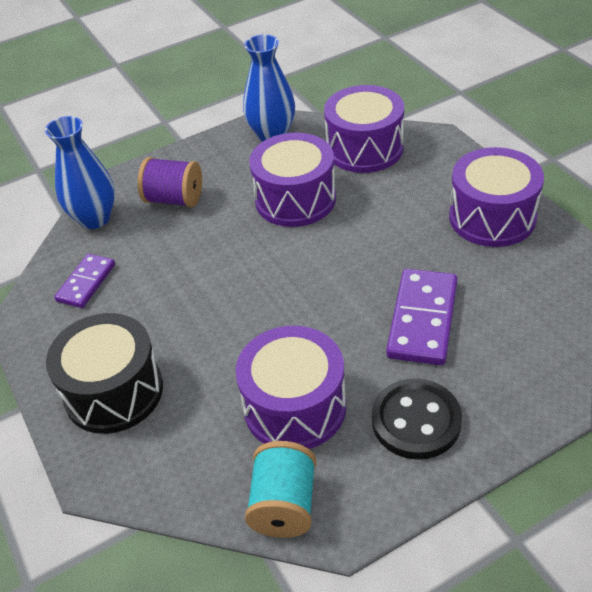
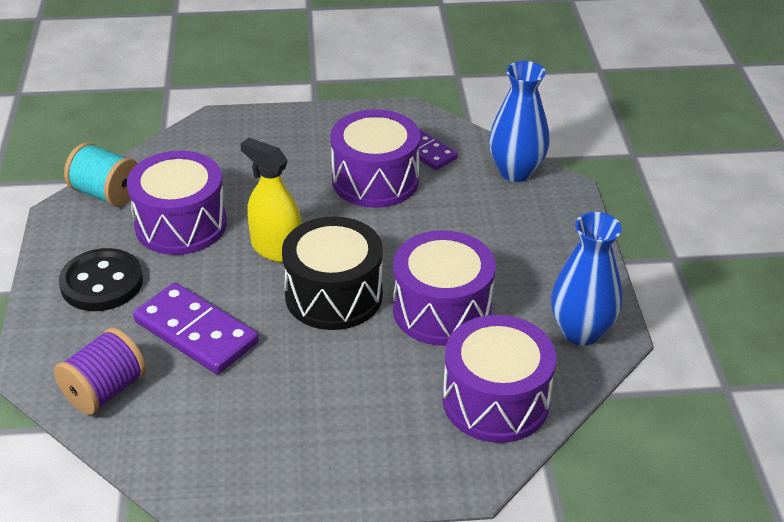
camera: 110 degrees right, 5 degrees down
(114, 392) = (285, 142): black drum -> black drum (334, 295)
(174, 199) = (508, 227): purple spool -> purple spool (105, 391)
(285, 320) = (276, 249): none -> yellow spray bottle
(492, 217) = (284, 454): purple drum -> purple drum (375, 180)

